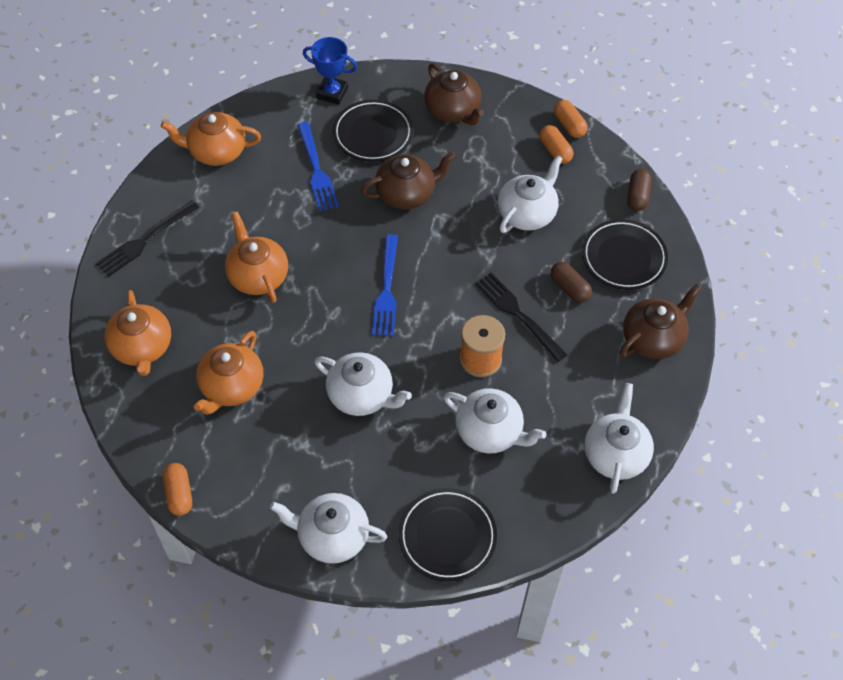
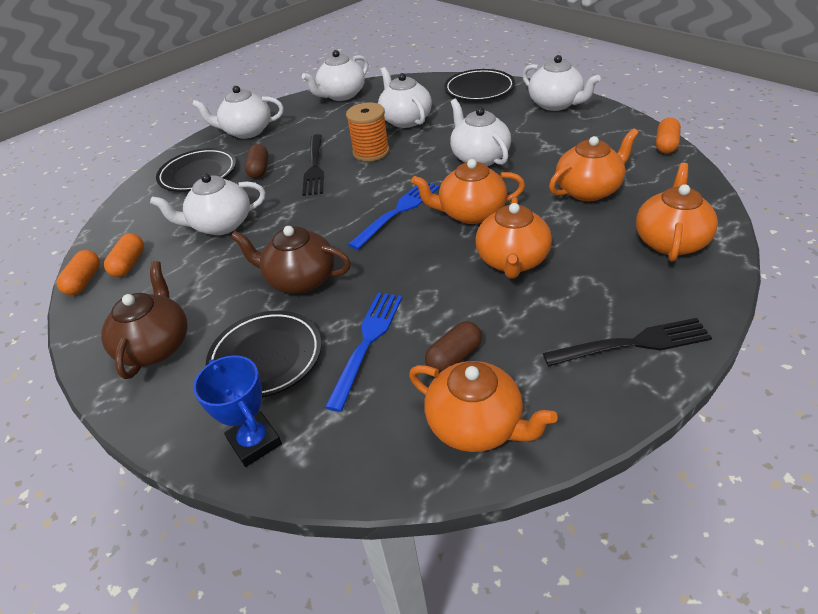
camera: 140 degrees left, 15 degrees down
(321, 314) = (471, 213): none -> orange teapot
(637, 196) = (127, 207): brown capsule -> brown capsule (454, 357)
(653, 338) = (247, 131): brown teapot -> white teapot

